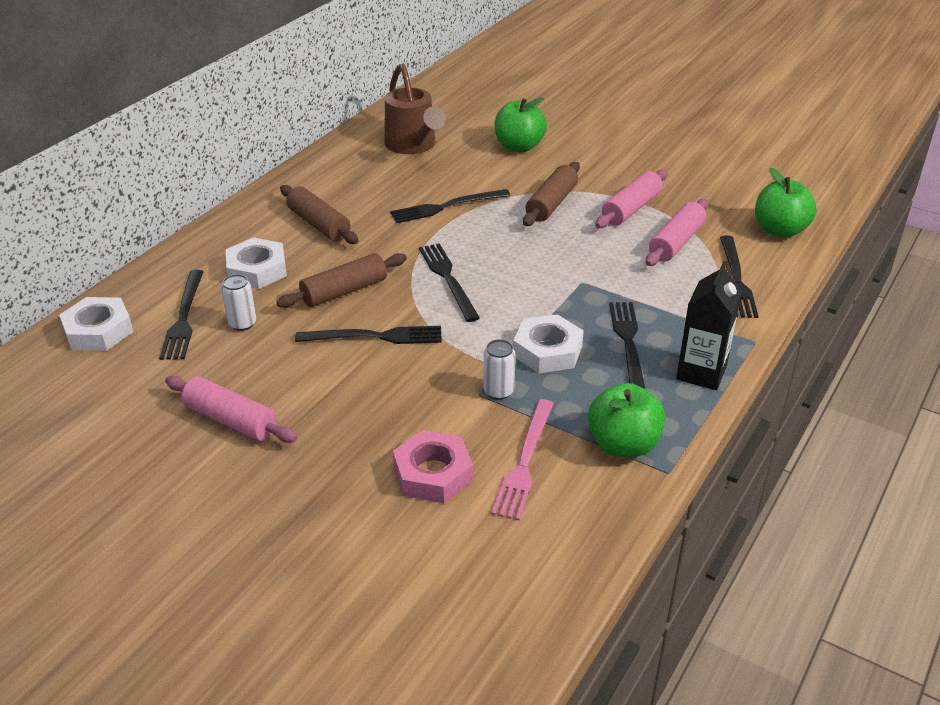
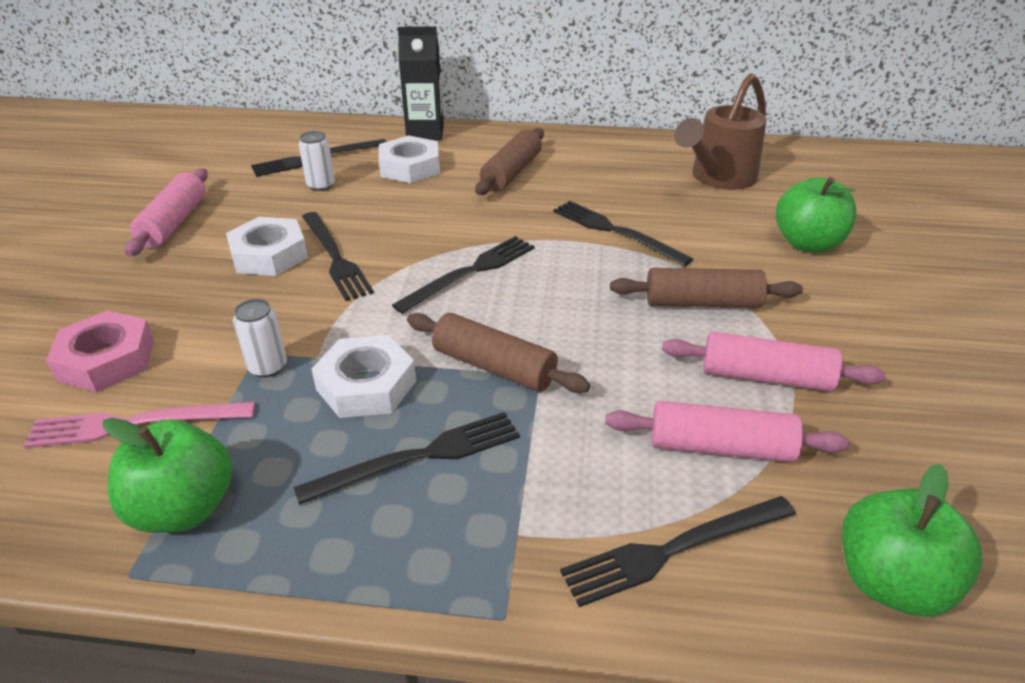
camera: 65 degrees right, 0 degrees up
(98, 331) = (280, 133): white nut -> white nut (269, 255)
(344, 291) = (404, 218): brown rolling pin -> brown rolling pin (494, 367)
(701, 372) = (383, 560): black carton -> black carton (425, 133)

